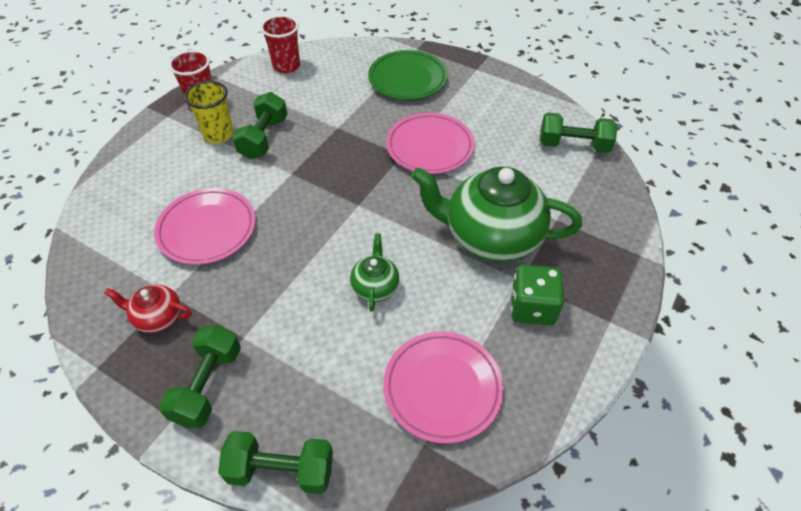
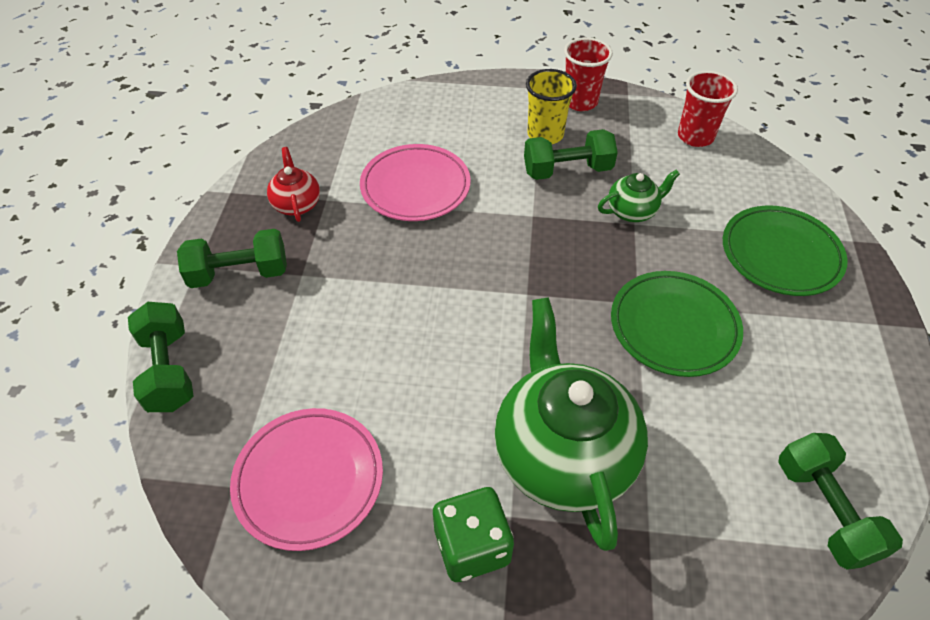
camera: 65 degrees right, 0 degrees up
(375, 286) = (417, 358): green teapot -> green teapot (632, 211)
(430, 147) = (674, 327): pink plate -> green plate

